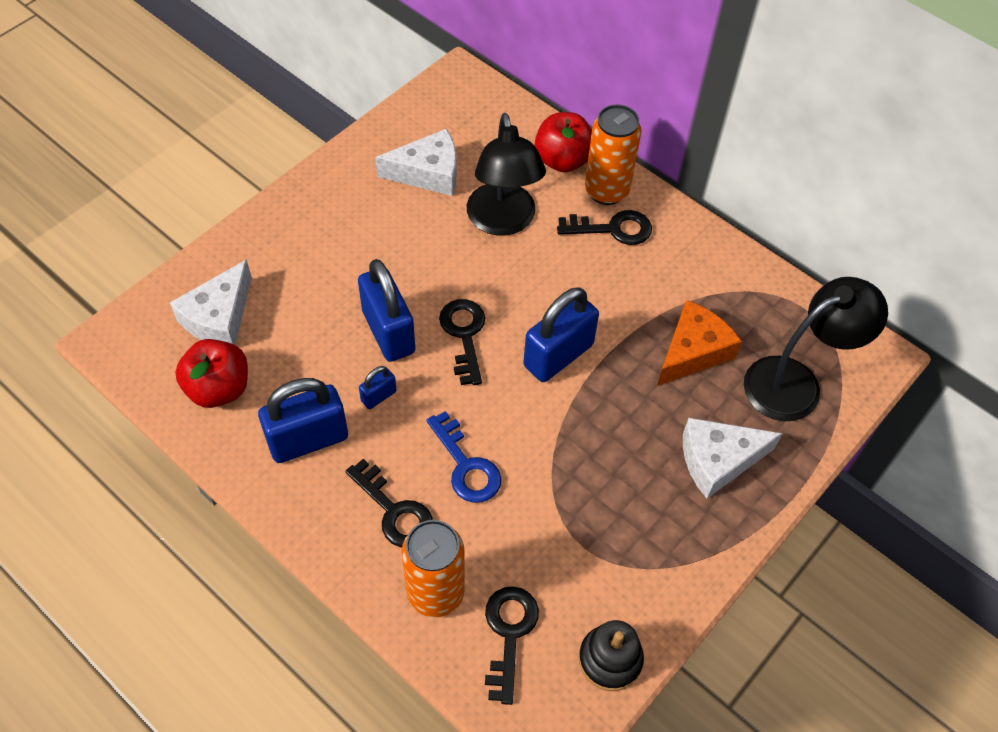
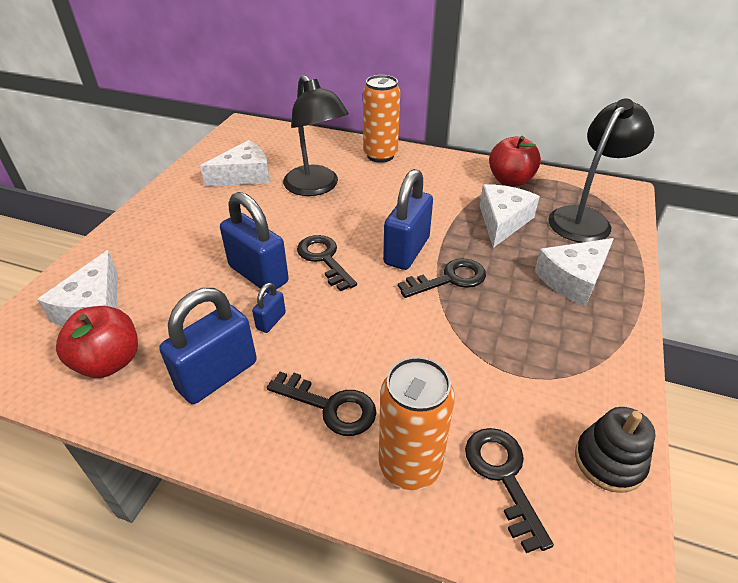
camera: 20 degrees left, 15 degrees down
(466, 465) = (377, 347): blue key -> none
(562, 160) = (340, 148): red apple -> red apple (510, 180)
(612, 229) = (398, 172): black key -> black key (449, 279)
(693, 351) = (502, 221): orange cheese -> white cheese

